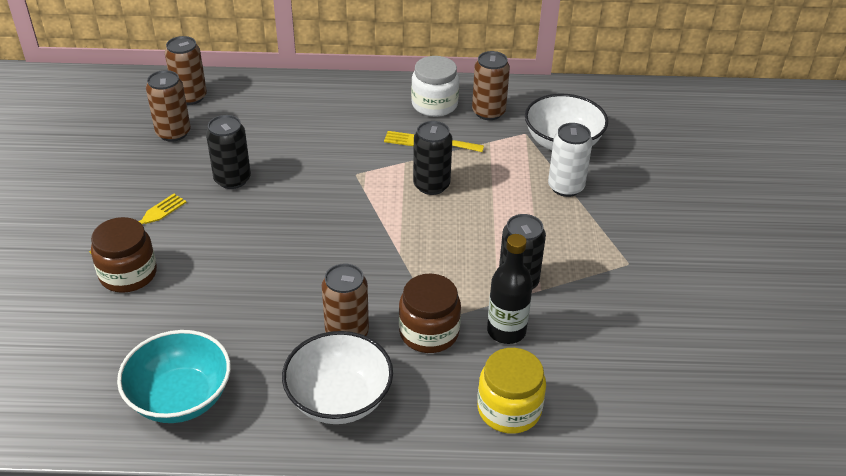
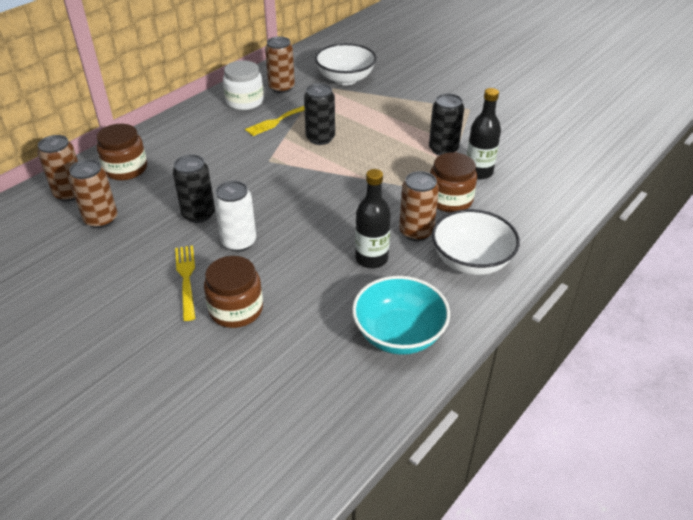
camera: 50 degrees left, 0 degrees up
(252, 103) = (126, 169): none -> brown jar
(273, 323) = (371, 259): none -> black bottle
(509, 409) = (541, 200): yellow jar -> none
(565, 187) = (384, 96): white can -> white can (239, 242)

